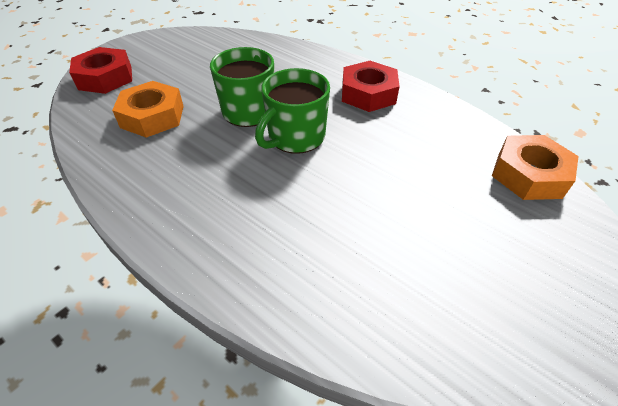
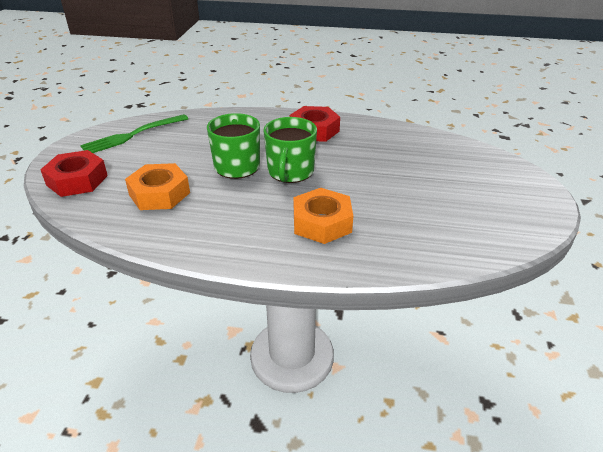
camera: 30 degrees left, 10 degrees down
(191, 46) = (132, 135): none -> green fork
(529, 175) = (453, 147): orange nut -> orange nut (322, 223)

